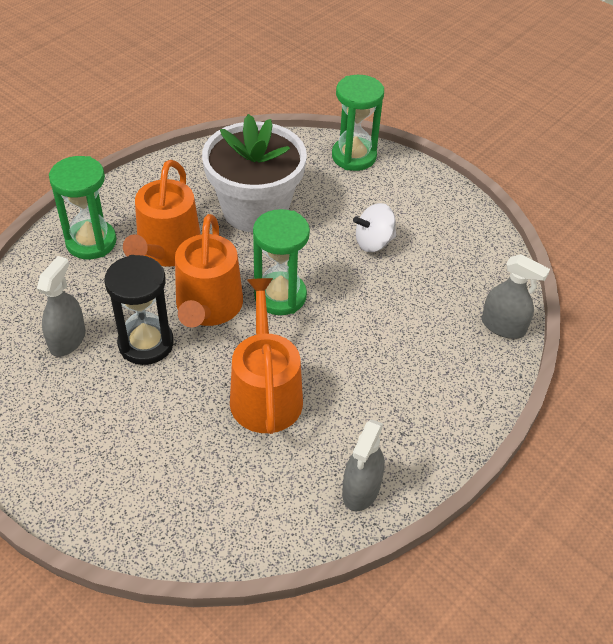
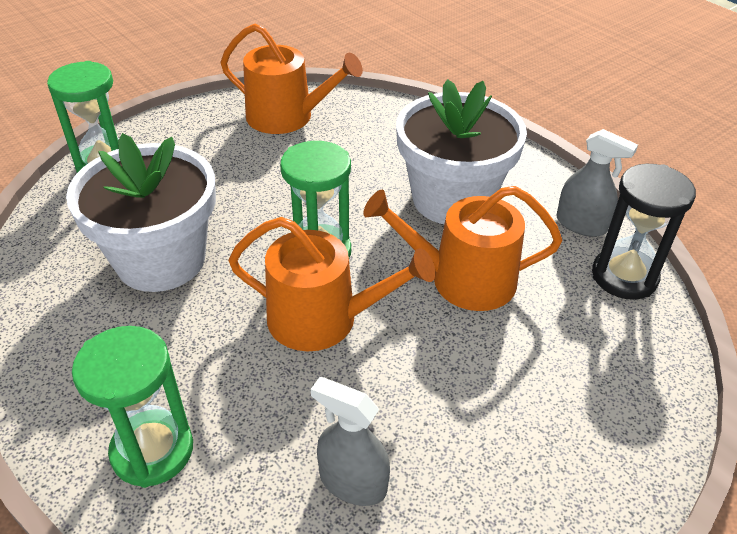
camera: 80 degrees left, 5 degrees down
(146, 343) = (374, 386): black hourglass -> black hourglass (624, 276)
(166, 250) = (204, 356): orange watering can -> orange watering can (287, 117)
(373, 242) = (256, 171): white spinning top -> none
(373, 381) = (452, 199): none -> white flower pot
(503, 326) = (393, 111): grey spray bottle -> none

